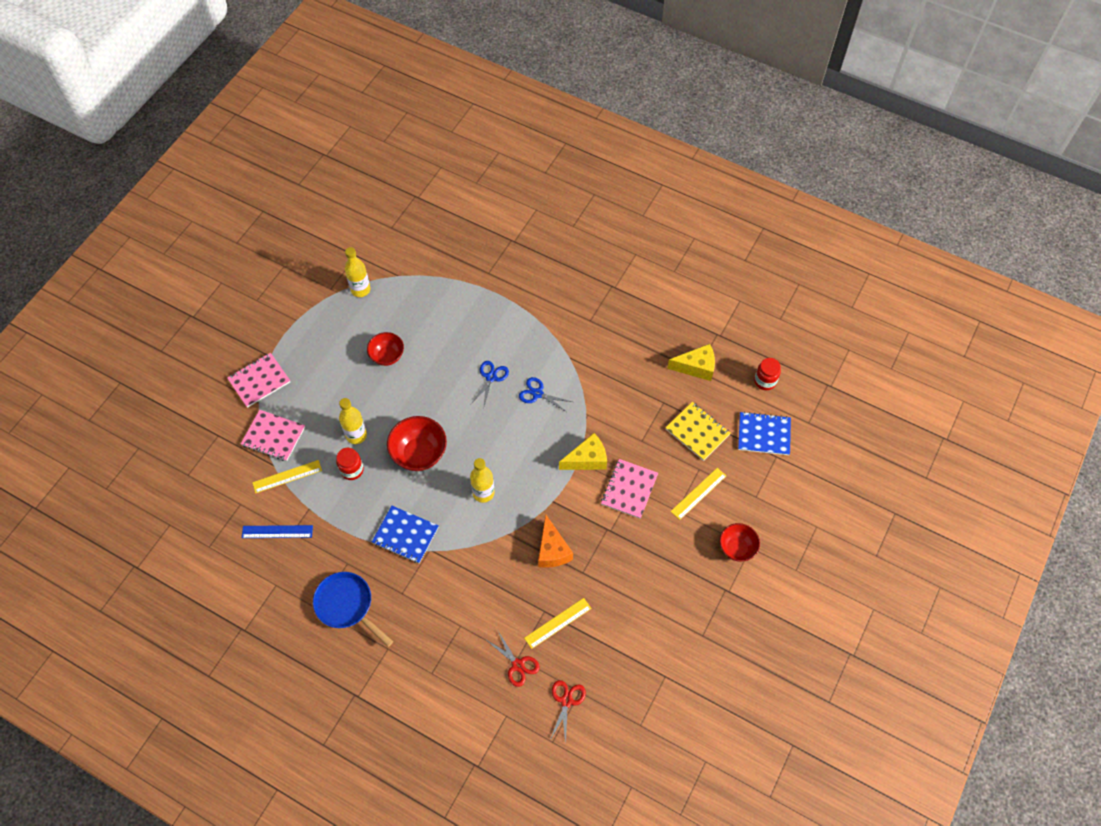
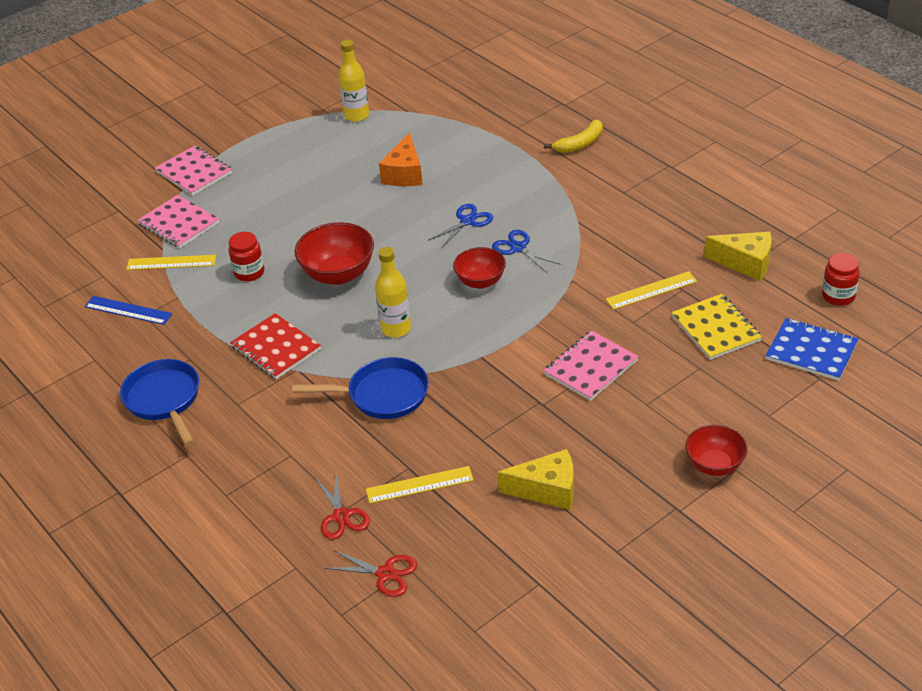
camera: 25 degrees right, 20 degrees down
(259, 381) = (194, 172): pink notebook -> pink notebook turned 60 degrees clockwise
(356, 435) = (274, 242): yellow bottle -> none
(387, 356) = (353, 178): red bowl -> red bowl (480, 281)
(405, 535) = (276, 348): blue notebook -> red notebook
(500, 554) = (383, 395): none -> blue pan
(541, 279) = (580, 144): none -> yellow banana
(552, 550) = (453, 406): orange cheese -> orange cheese (404, 174)
(566, 701) = (385, 574): red scissors -> red scissors turned 75 degrees clockwise
(587, 459) = (549, 325): yellow cheese -> yellow cheese (547, 490)
(698, 493) = (686, 393): yellow ruler -> yellow ruler (651, 290)

